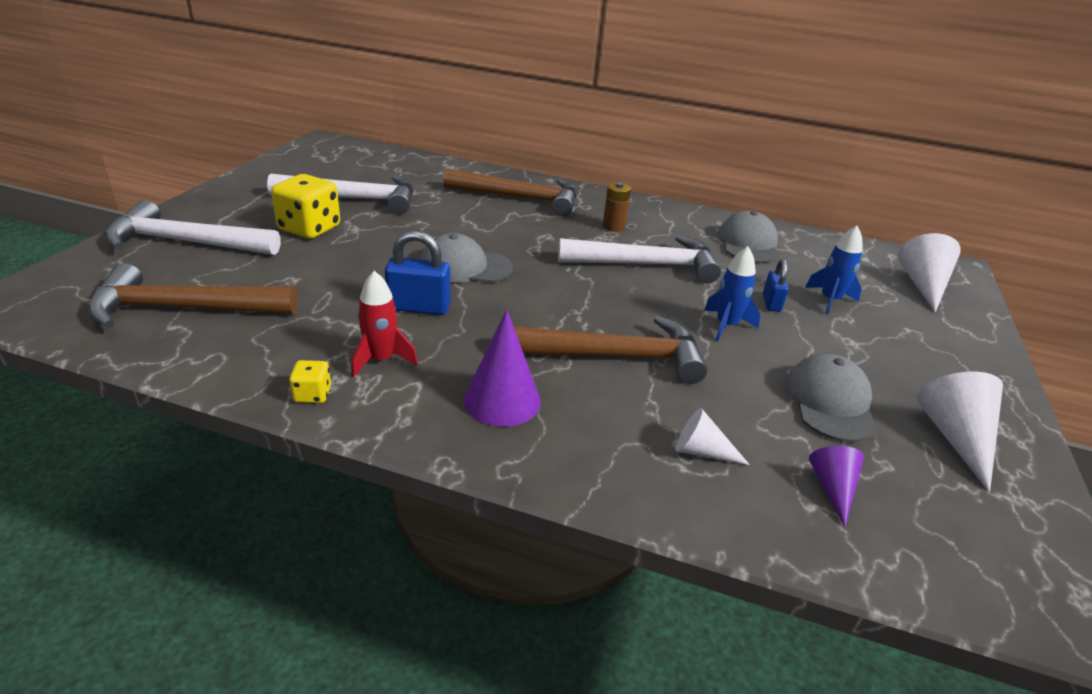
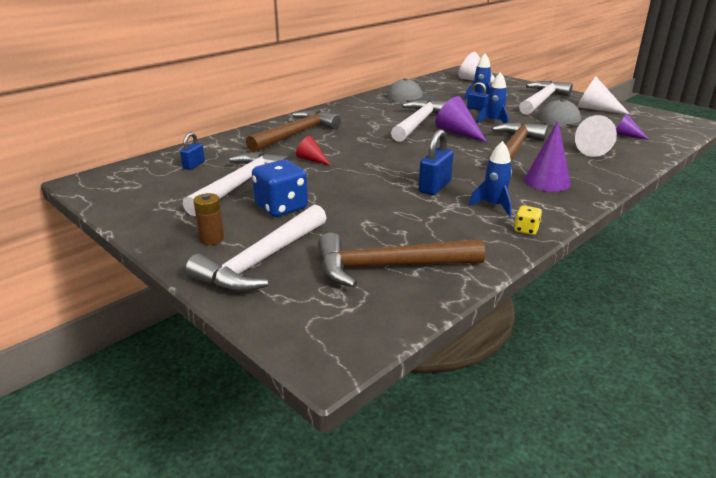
camera: 60 degrees left, 5 degrees down
(184, 309) = (389, 267): brown hammer -> brown hammer turned 60 degrees clockwise
(309, 228) = (281, 207): yellow dice -> blue dice
(381, 360) = (494, 206): red rocket -> blue rocket
(390, 170) = (194, 165): none -> blue padlock
(449, 220) = (312, 160): none -> red cone
(465, 266) = (387, 166): grey cap -> none
(613, 227) = (363, 120): brown battery -> brown battery (212, 239)
(640, 300) = (458, 132): none -> purple cone
(702, 451) = (598, 150): white cone -> white cone, size x1.65
(910, 365) = (542, 101): none -> white hammer

